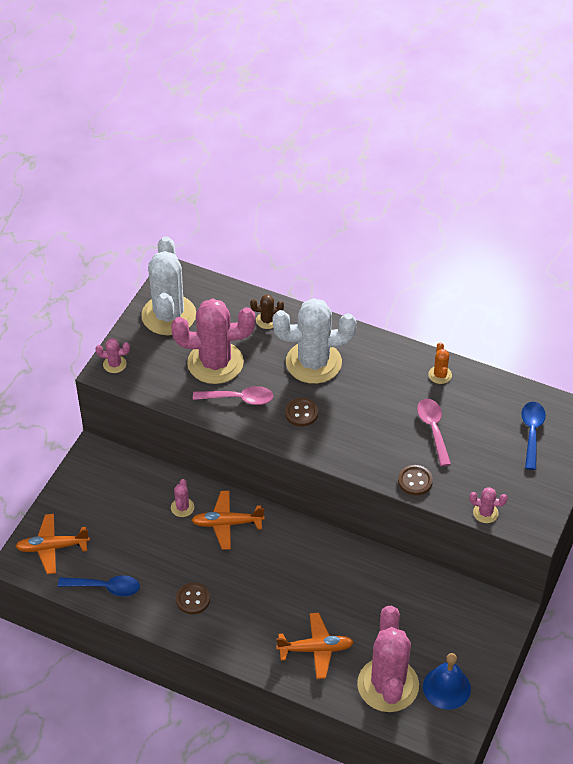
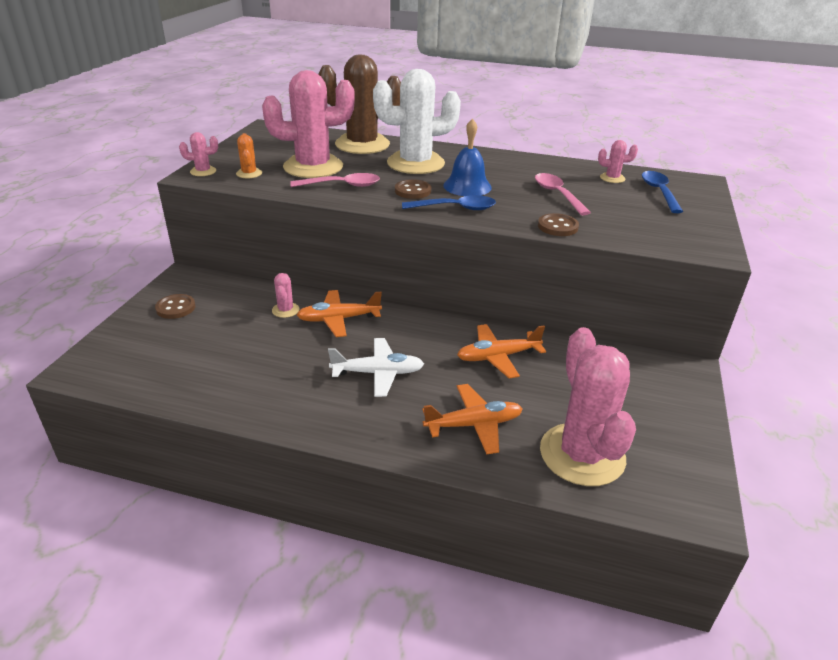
camera: 10 degrees left, 15 degrees down
(52, 547) = (122, 354): orange plane -> orange plane (498, 357)
(105, 587) = (188, 386): blue spoon -> blue spoon (455, 208)
(169, 315) = (262, 145): white cactus -> none
(193, 599) = (304, 388): brown button -> brown button (175, 308)
(252, 589) = (378, 373): none -> white plane
(267, 320) = (362, 144): brown cactus -> brown cactus, size x2.39
(440, 375) = (545, 165): orange cactus -> orange cactus (249, 173)
(446, 687) = (659, 450): blue bell -> blue bell (467, 186)
(485, 513) = (651, 244): pink cactus -> pink cactus (612, 178)

